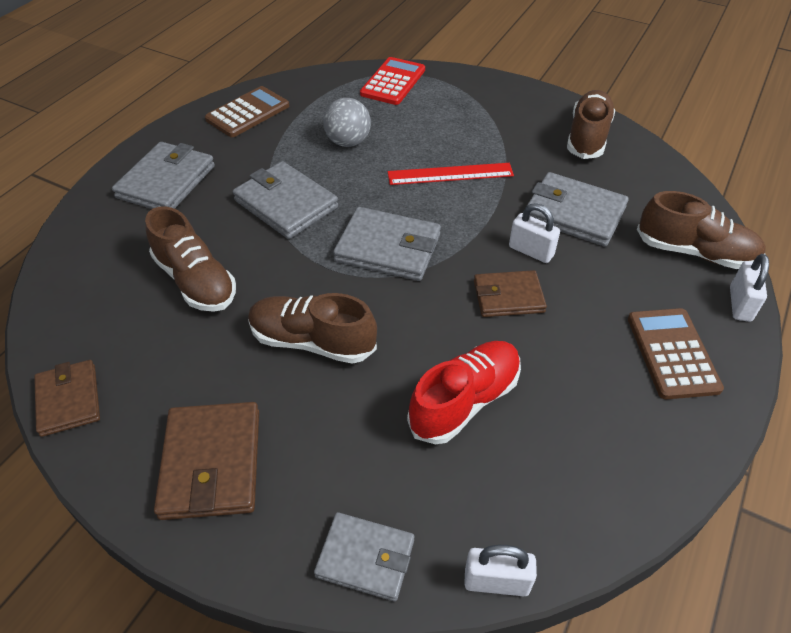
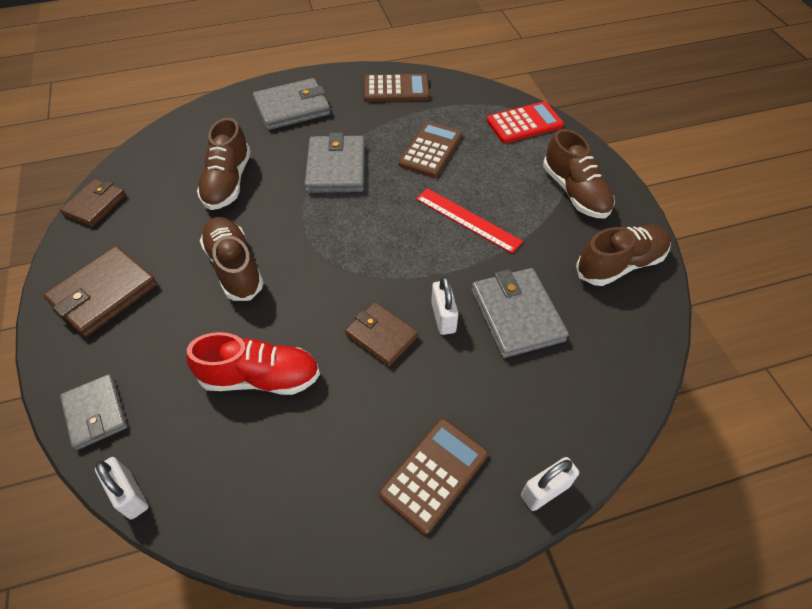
camera: 45 degrees right, 5 degrees up
(348, 142) = (431, 150): grey ball -> brown calculator
(388, 248) = (354, 242): grey wallet -> none
(695, 252) = (570, 421): brown shoe -> brown shoe (575, 192)

